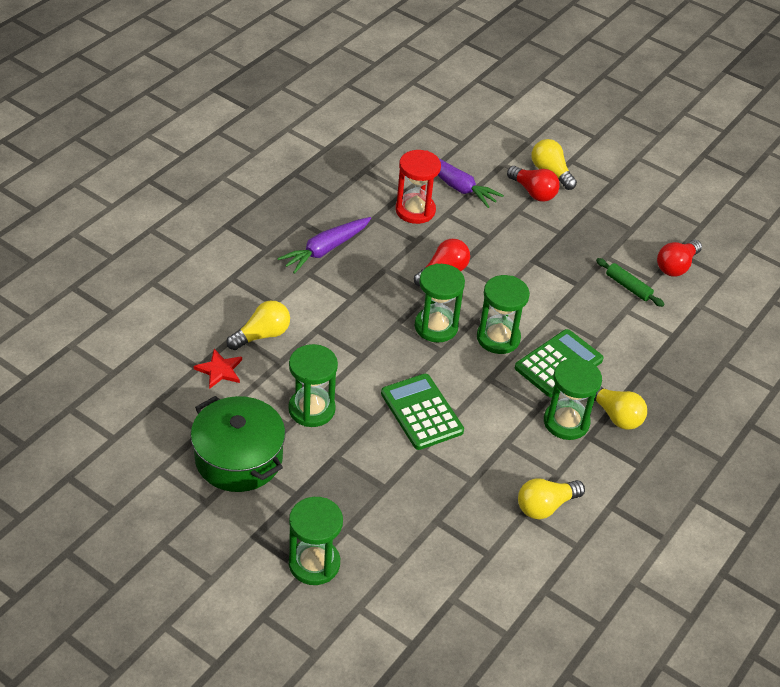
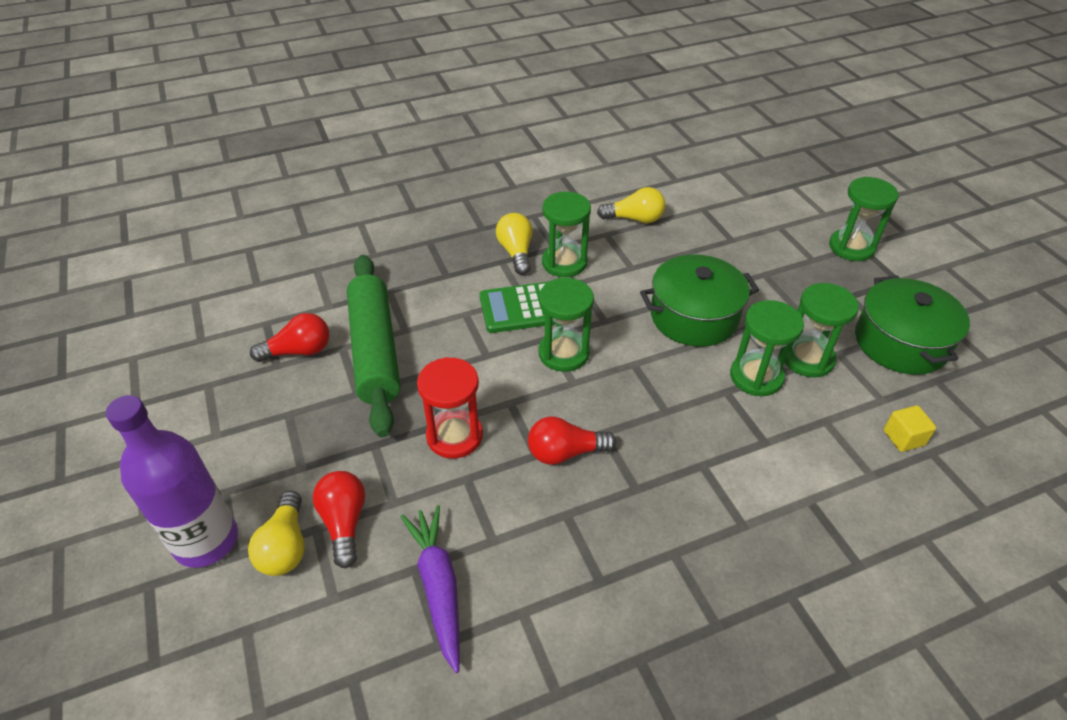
camera: 145 degrees left, 0 degrees up
(219, 370) = (903, 438): red star -> yellow cube
(262, 335) = (838, 461): yellow light bulb -> none
(325, 250) = (703, 554): purple carrot -> none
(415, 210) = (532, 567): red hourglass -> red hourglass (454, 436)
(421, 412) = (694, 316): green calculator -> green pot
(436, 327) = (622, 390): green hourglass -> green hourglass (756, 377)
(593, 160) = (206, 540): none -> purple bottle
(628, 287) = (375, 351): green rolling pin -> green rolling pin, size x2.38

